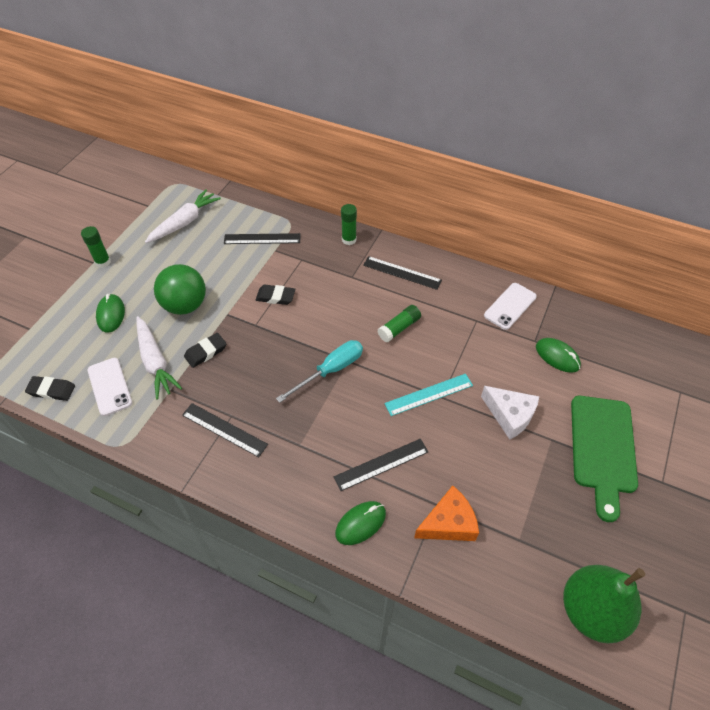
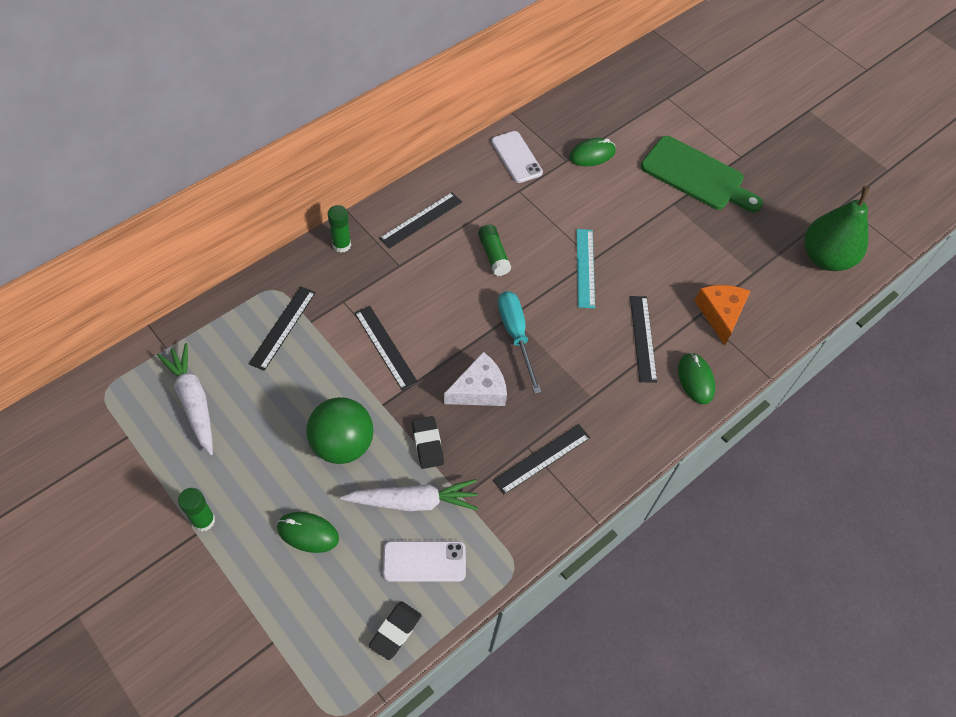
camera: 70 degrees left, 5 degrees up
(275, 297) = (385, 347): black eraser -> black ruler
(510, 415) = (636, 219): white cheese -> white cheese (479, 389)

